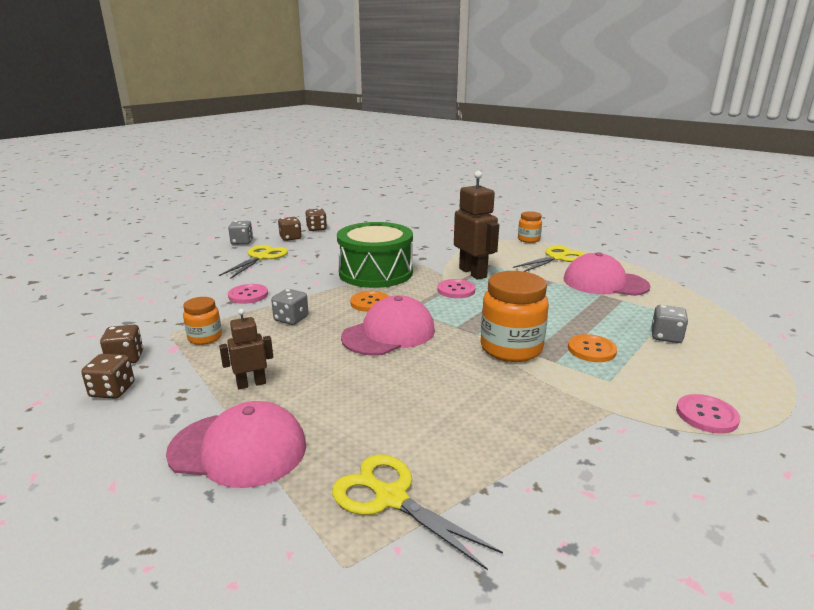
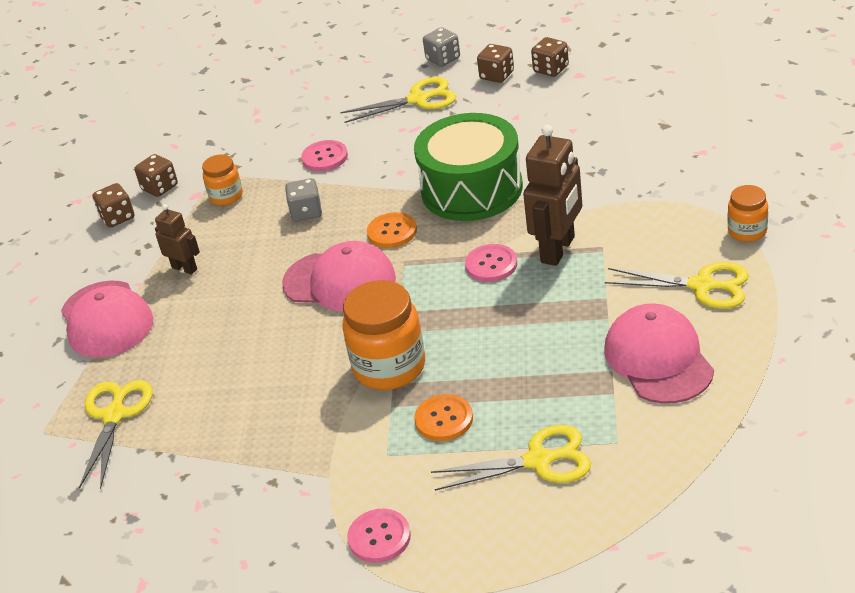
camera: 60 degrees right, 15 degrees up
(666, 336) = (539, 460): grey dice -> yellow scissors

